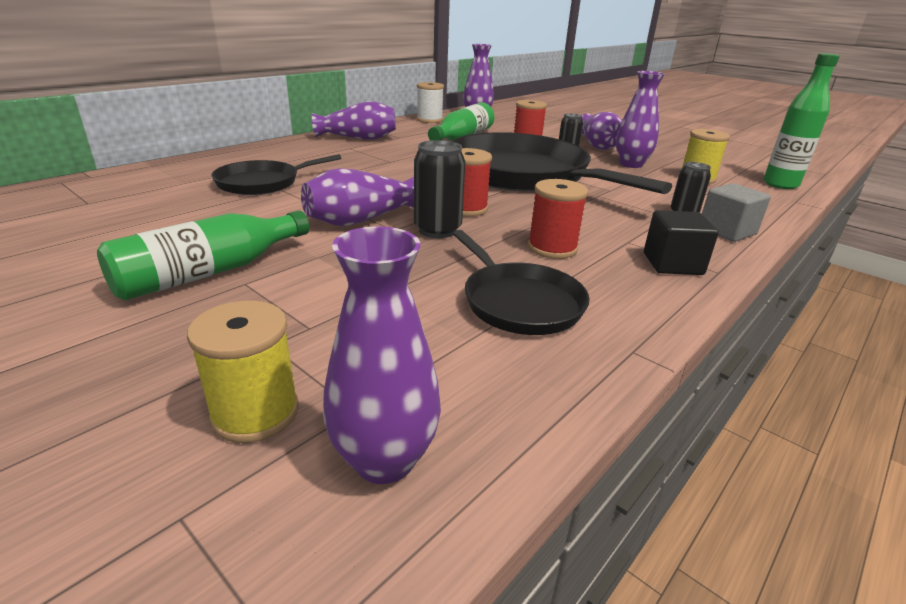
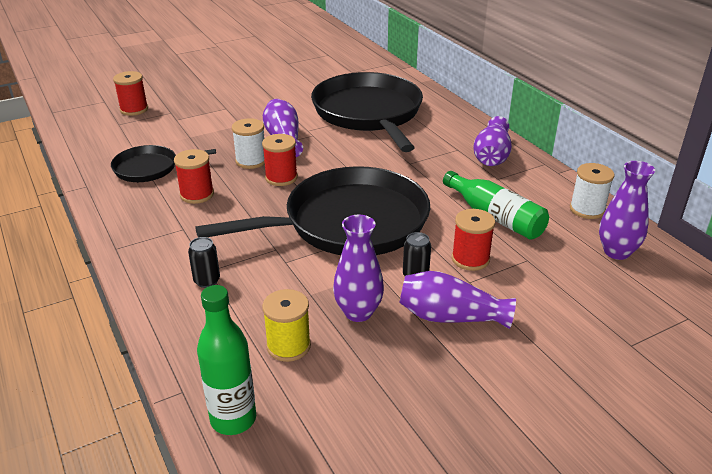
camera: 110 degrees right, 5 degrees up
(210, 272) = (242, 101): green bottle -> none
(255, 413) = (134, 109): yellow spool -> red spool
(262, 183) = (369, 113): black pan -> black pan, size x2.00
(384, 460) = (92, 126): purple vase -> none
(437, 230) = (251, 161): black can -> white spool
(672, 264) = (140, 233): black cube -> none
(726, 231) = (160, 288): grey cube -> none

